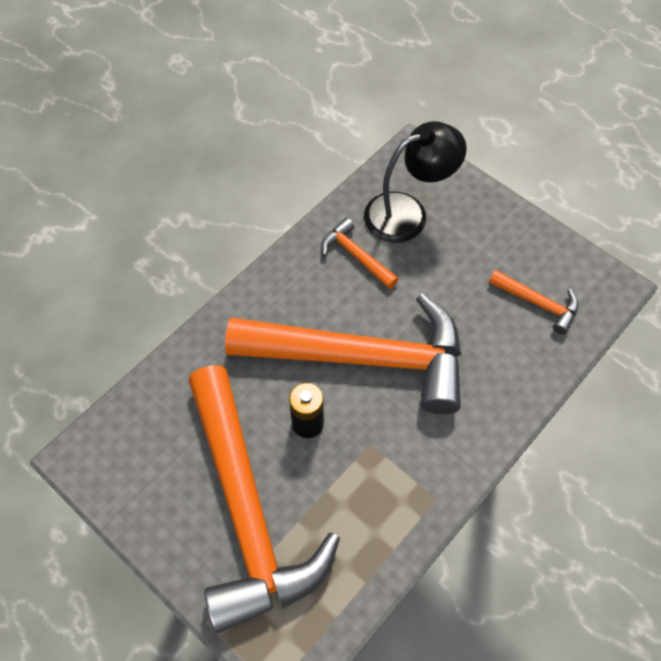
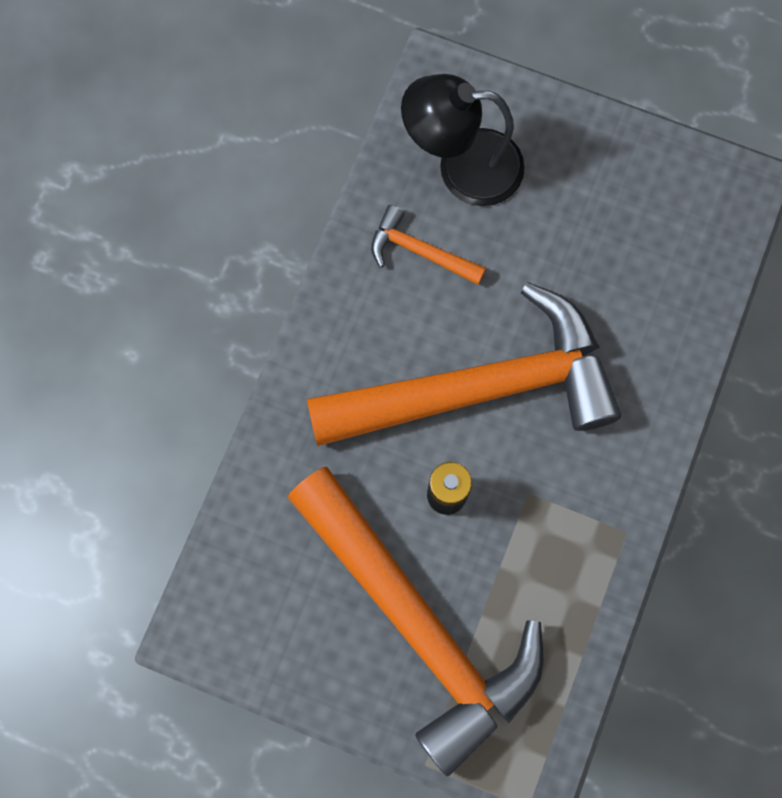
camera: 20 degrees left, 15 degrees up
(408, 213) = (462, 167): black lamp -> black lamp turned 135 degrees counterclockwise
(537, 303) = (663, 241): orange hammer -> none

